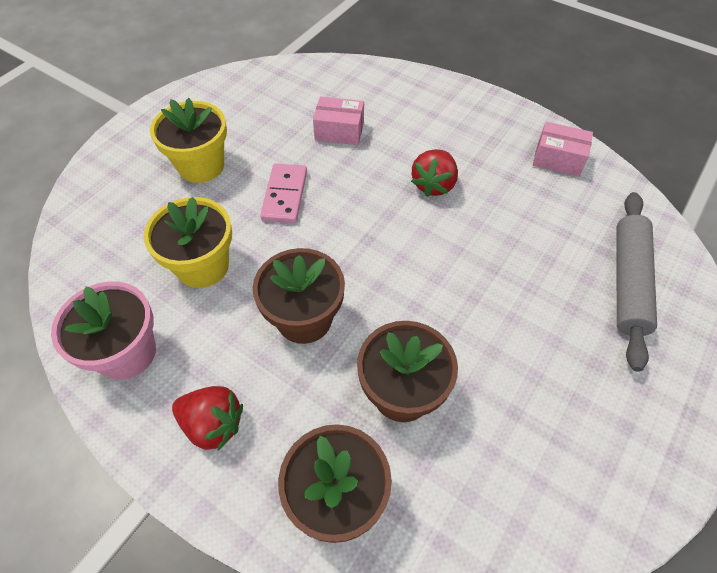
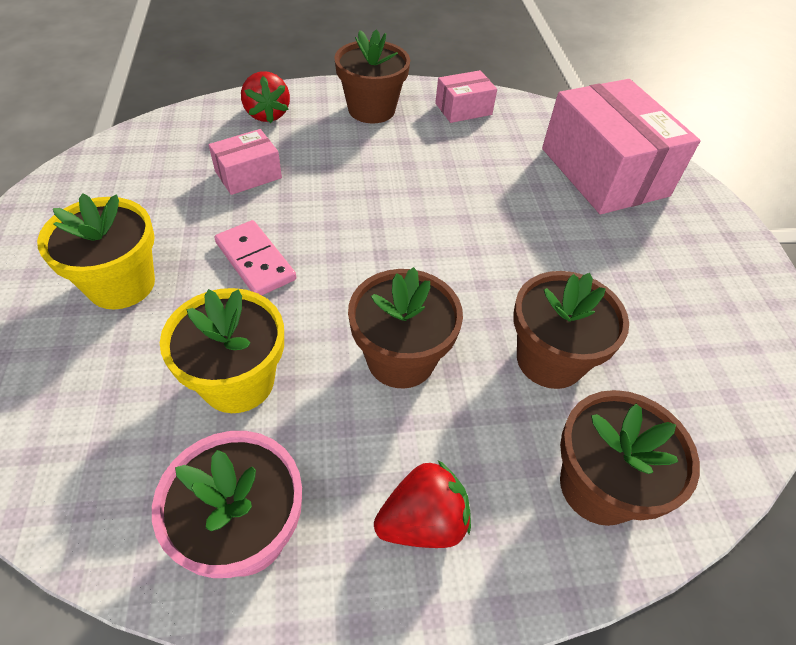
camera: 45 degrees left, 5 degrees down
(433, 185) = (388, 177): red strawberry -> red strawberry (267, 114)
(478, 123) = (371, 109): none -> brown flower pot
(628, 282) = (604, 172): grey rolling pin -> pink box

